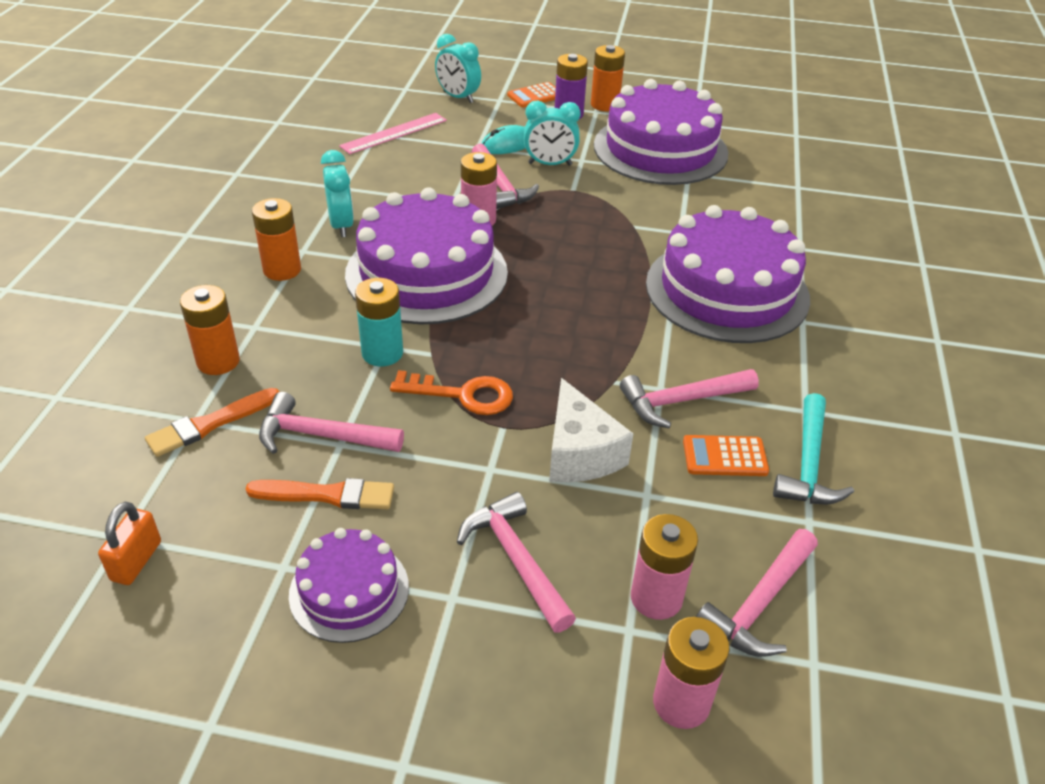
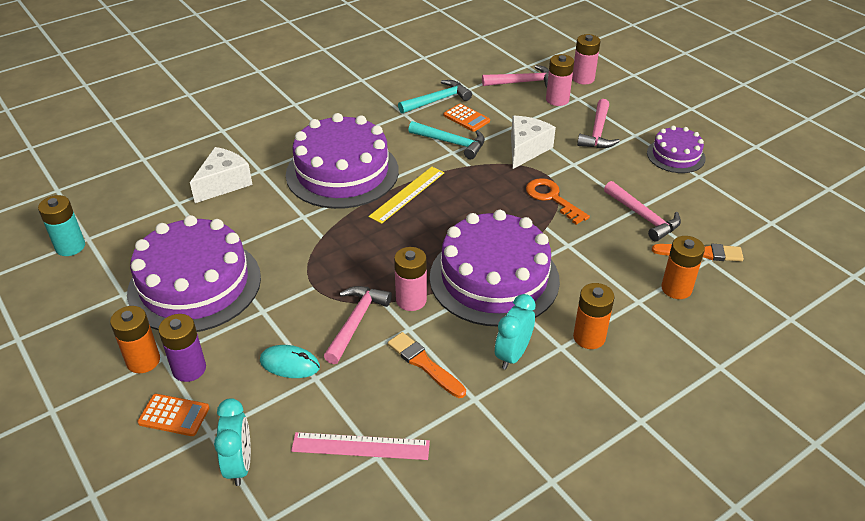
camera: 135 degrees left, 0 degrees up
(136, 561) = (767, 209): orange padlock -> none
(327, 495) = (660, 191): orange brush -> orange brush (424, 364)
(382, 353) = (573, 241): turquoise battery -> turquoise battery (70, 247)
(550, 164) = (291, 321): turquoise clock -> none
(625, 306) = (407, 194): none -> yellow ruler
(681, 401) = (451, 143): pink hammer -> turquoise hammer
(801, 219) = (223, 183): none -> white cheese

